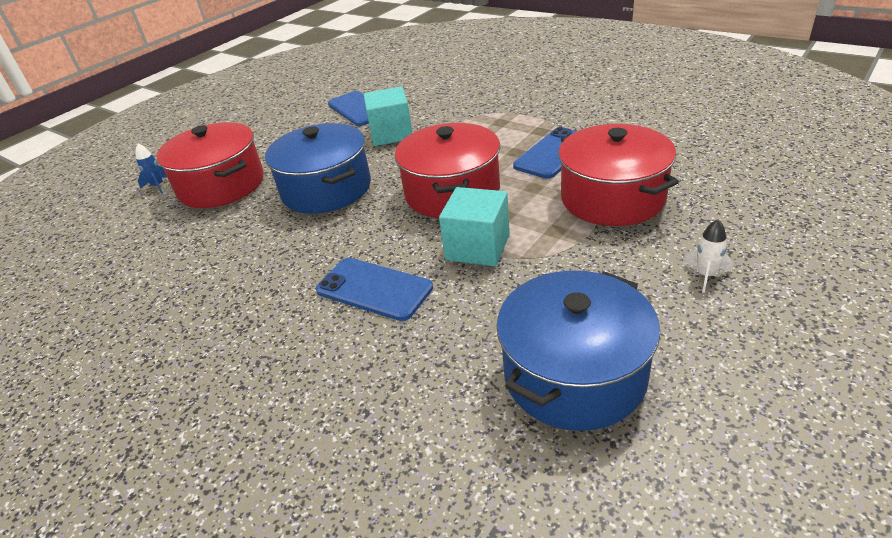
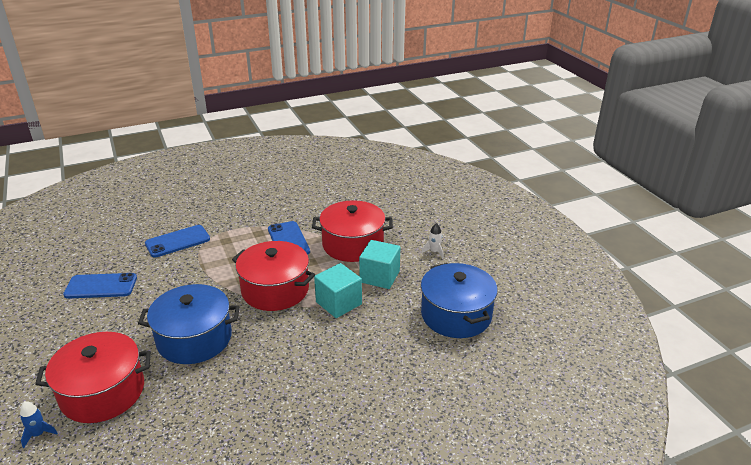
camera: 65 degrees left, 5 degrees down
(374, 289) = (330, 354): blue phone -> blue phone (177, 241)
(391, 134) = (166, 285): turquoise cube -> turquoise cube (379, 276)

